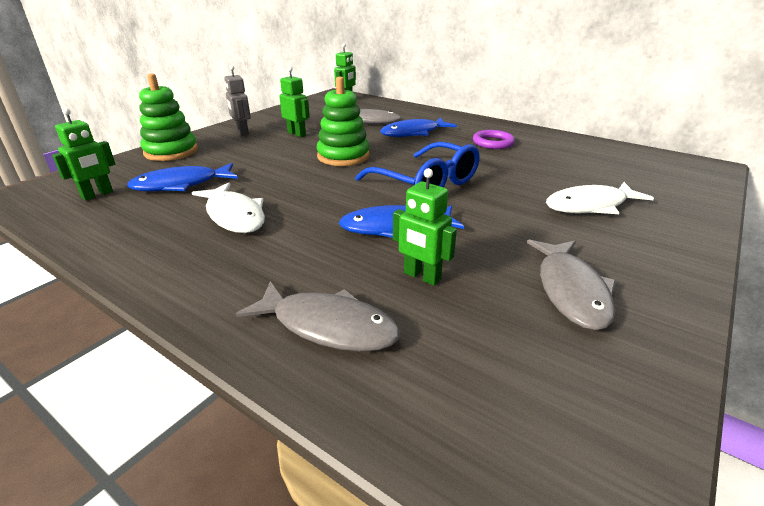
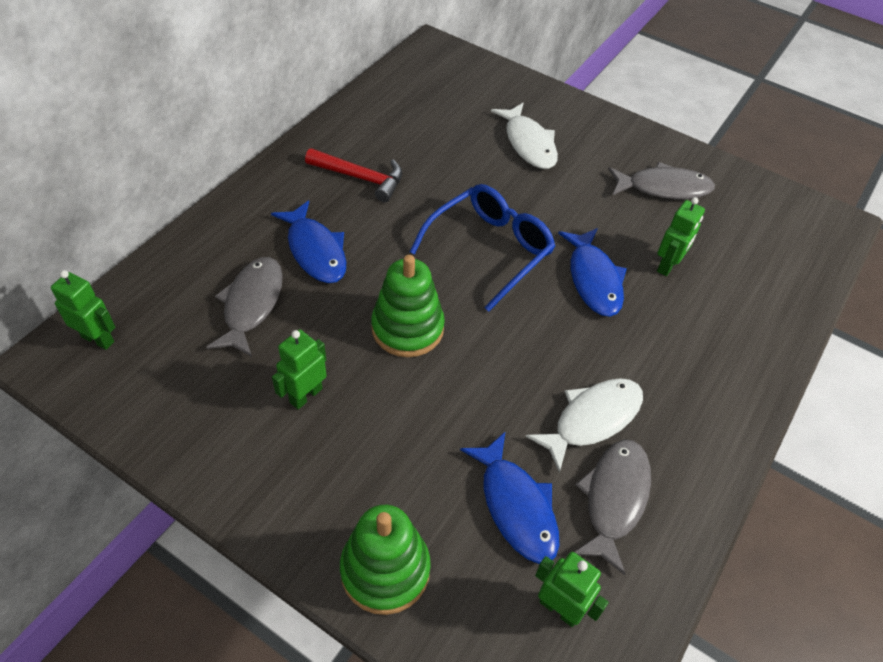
camera: 95 degrees left, 20 degrees up
(242, 132) = (289, 481): grey robot -> none
(328, 326) = (742, 321): grey fish -> grey fish (614, 499)
(493, 143) = (360, 178): purple ring -> red hammer

